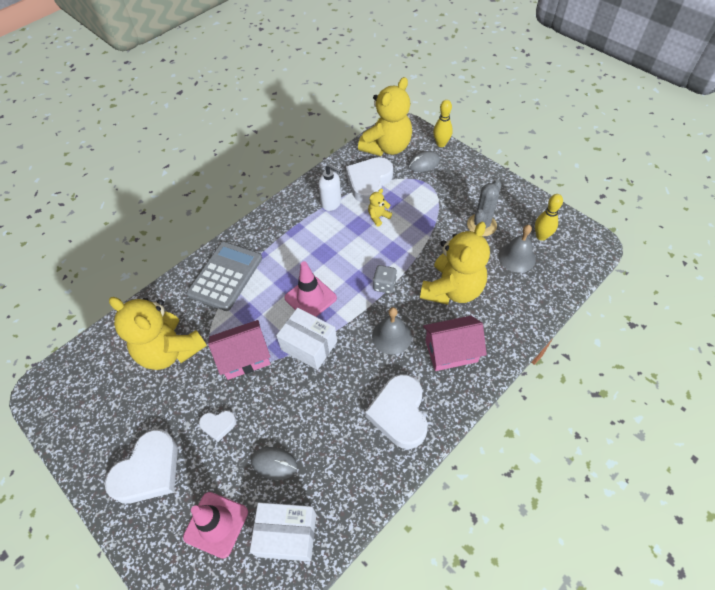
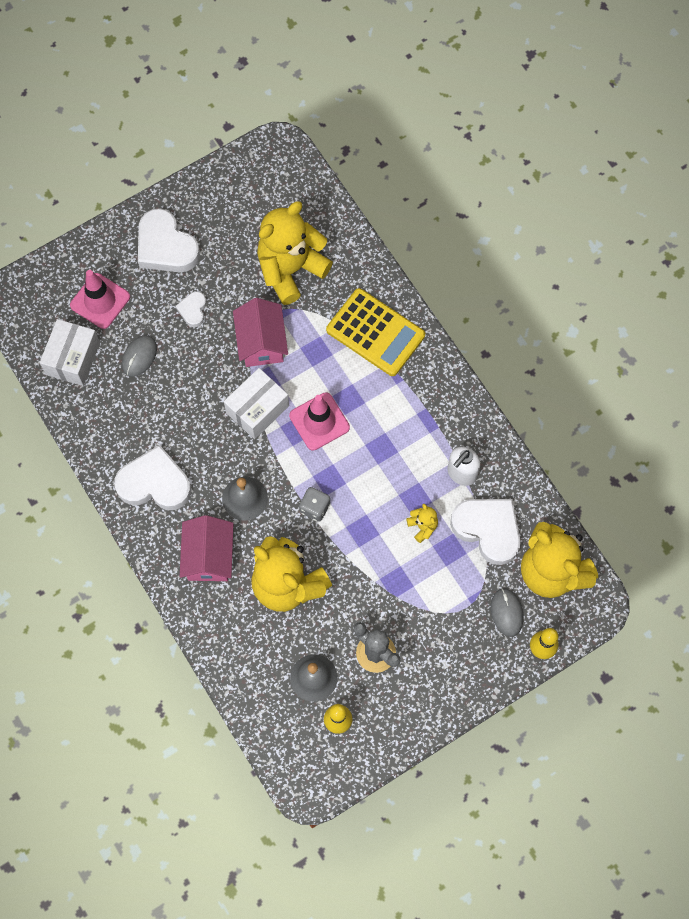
camera: 100 degrees right, 15 degrees up
(225, 276) = (375, 333): grey calculator -> yellow calculator

